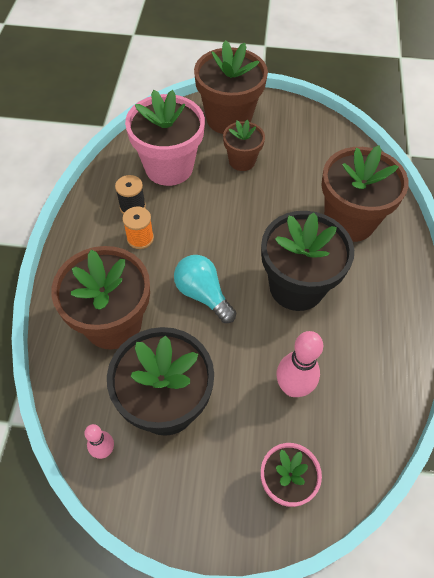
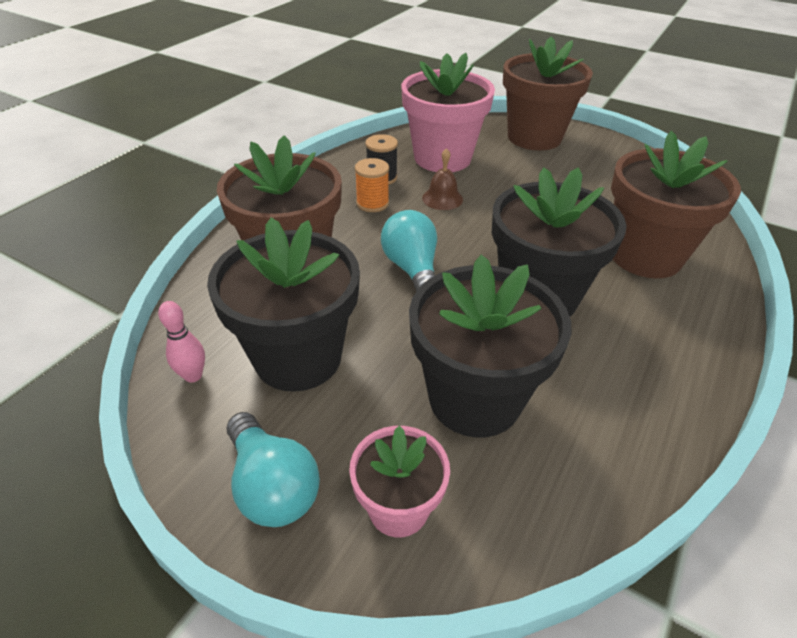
camera: 25 degrees right, 15 degrees down
(190, 213) = (442, 198): none -> brown bell
(205, 504) = (272, 486): none -> turquoise light bulb
(242, 161) = (530, 172): brown flower pot -> none
(292, 387) = (474, 399): pink bowling pin -> black flower pot

